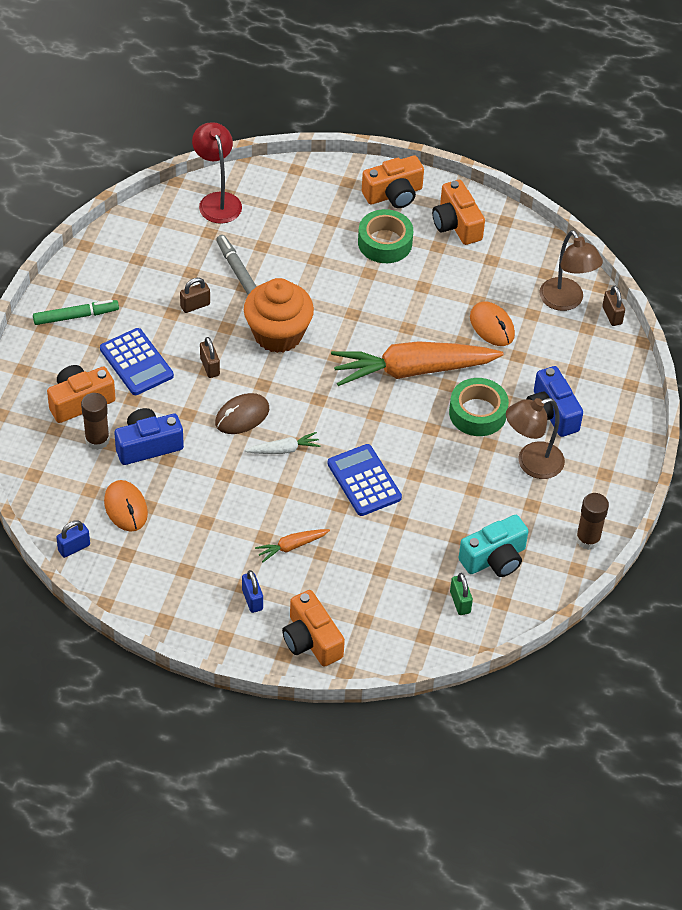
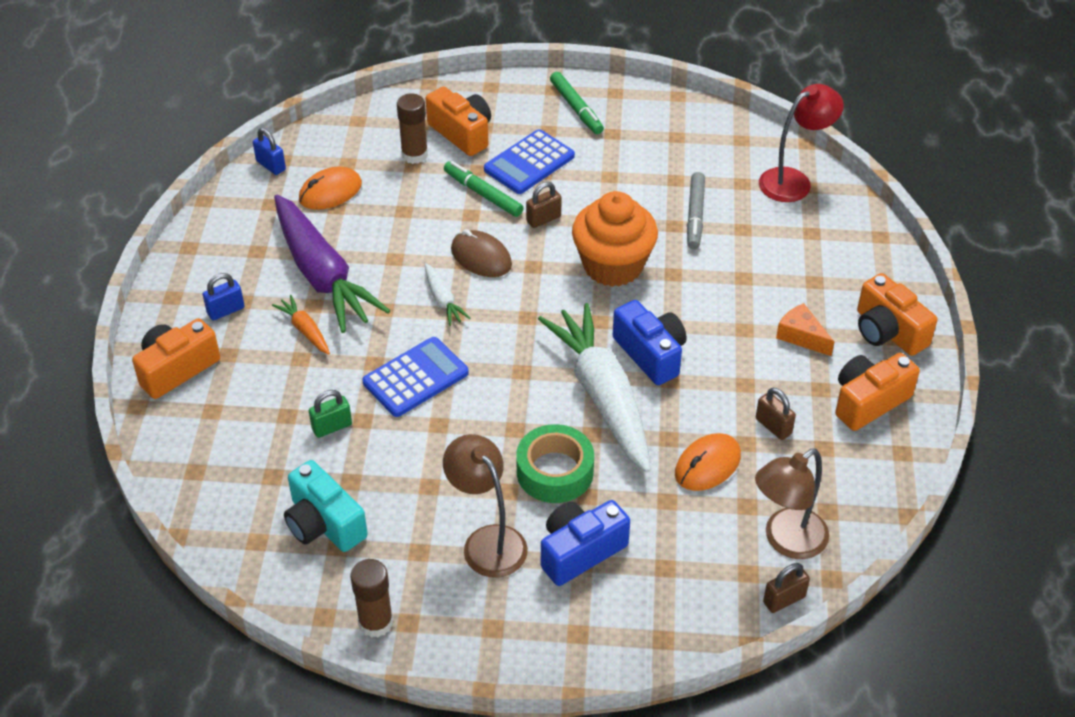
camera: 80 degrees right, 5 degrees down
(148, 445) = (418, 192): blue camera -> blue camera (651, 354)
(165, 401) = (483, 194): none -> green marker
(195, 305) = (628, 192): brown padlock -> brown padlock (773, 426)
(230, 526) = (322, 275): none -> purple carrot
(237, 270) = (695, 216): grey marker -> grey marker turned 135 degrees clockwise
(385, 242) = (801, 336): green tape -> orange cheese
(412, 370) = (602, 395): orange carrot -> white carrot
(460, 602) = (250, 498): green padlock -> green padlock (332, 427)

